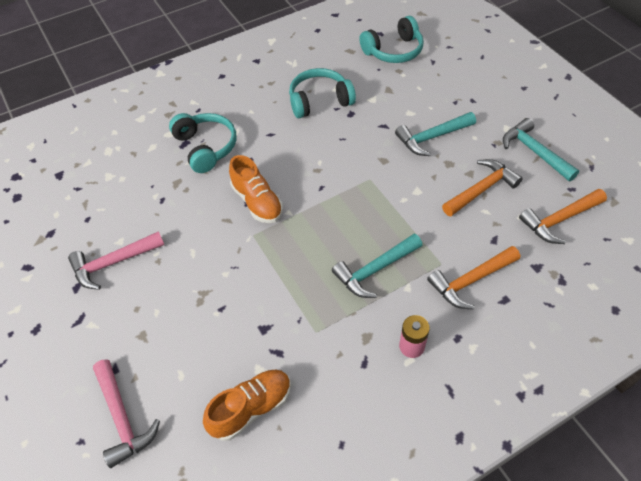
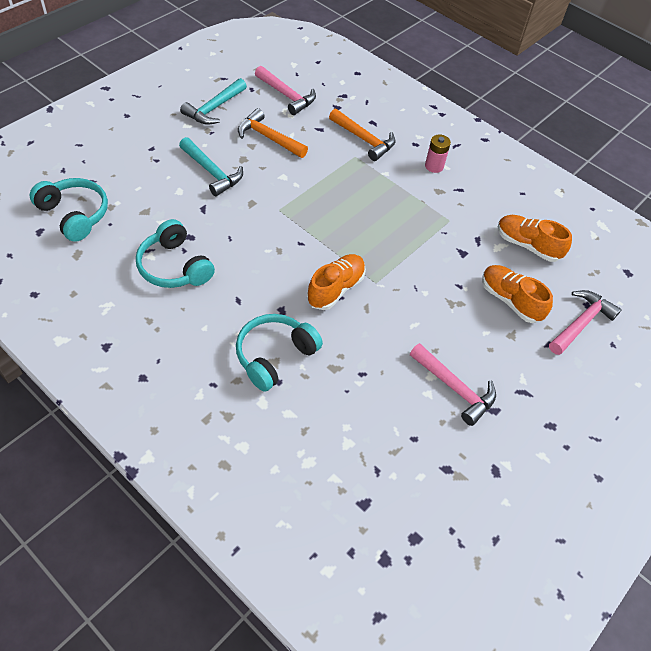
camera: 115 degrees left, 0 degrees up
(183, 352) = (510, 300): none -> orange shoe
(375, 270) = (378, 193): turquoise hammer -> none
(559, 220) = (287, 95): orange hammer -> pink hammer

